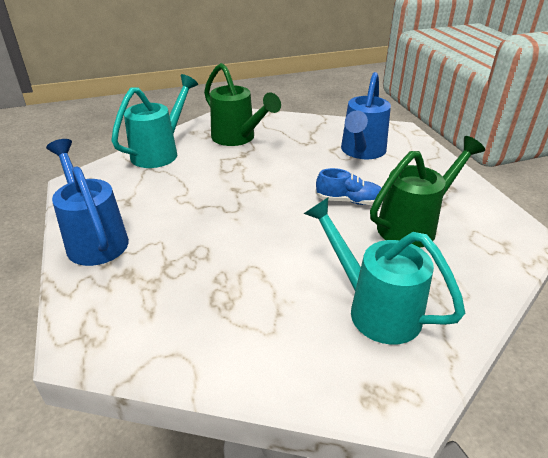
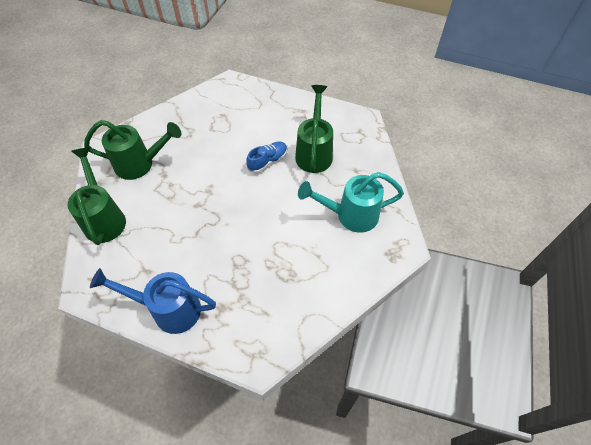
camera: 50 degrees left, 20 degrees up
(160, 152) = (104, 217): turquoise watering can -> green watering can
(361, 152) = (230, 118): blue watering can -> none

